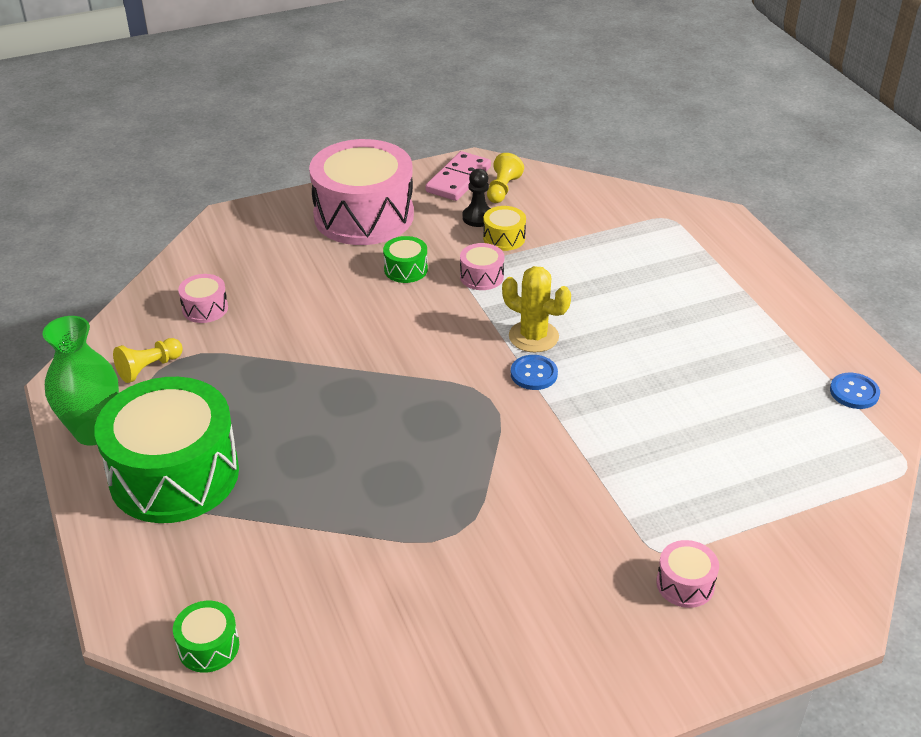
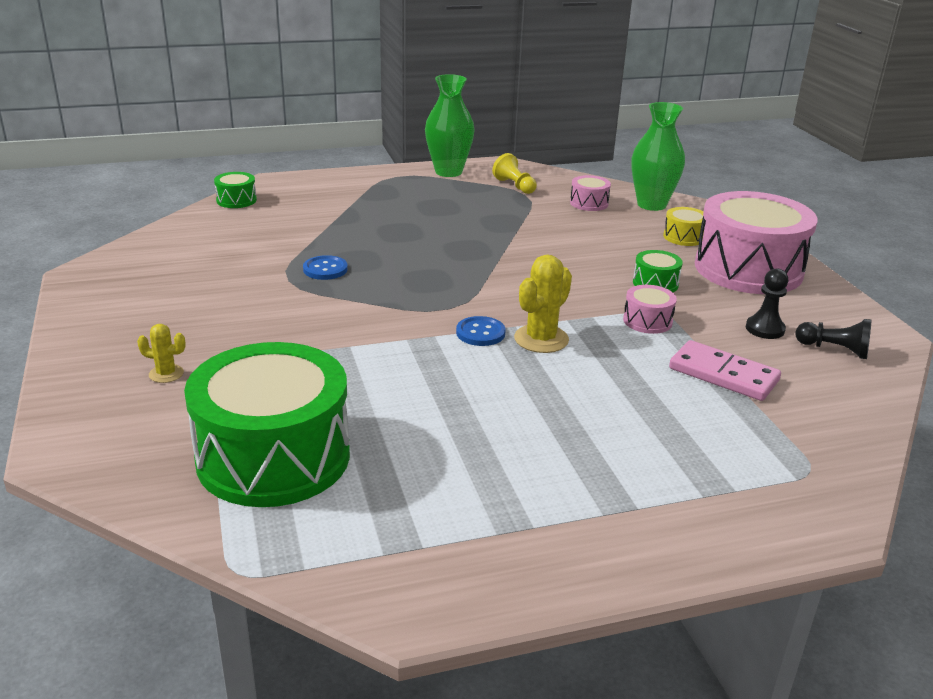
camera: 95 degrees right, 10 degrees down
(174, 475) = (396, 193): green drum -> green drum (273, 457)
(207, 264) = (651, 205): none -> green vase
(458, 179) = (845, 324): pink domino -> pink domino (723, 374)
(502, 189) = (834, 350): yellow pawn -> black pawn
(504, 238) = (726, 340): yellow drum -> yellow drum (684, 237)
(685, 584) = (166, 374): pink drum -> yellow cactus
(854, 392) = (396, 562): blue button -> blue button (325, 269)

